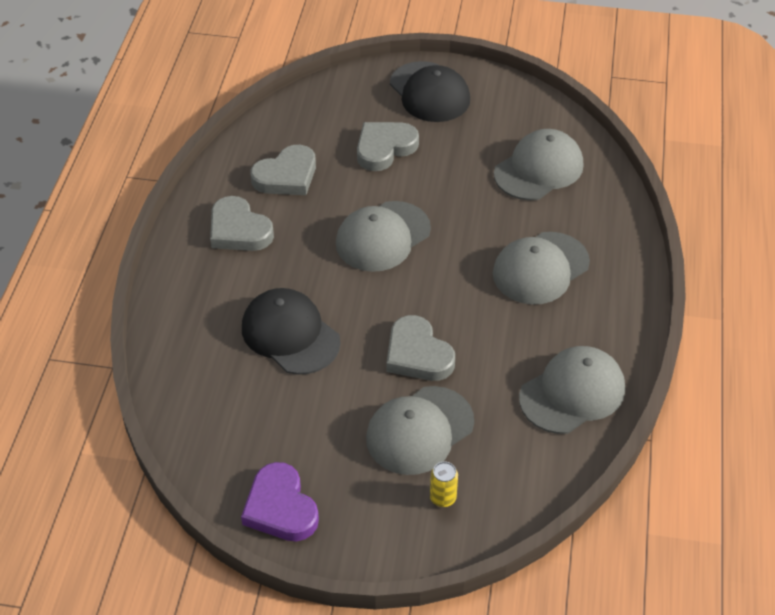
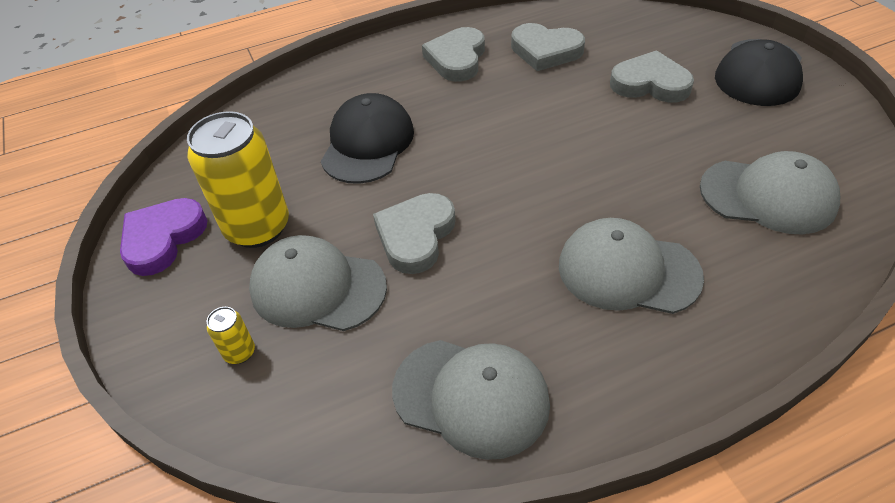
camera: 60 degrees right, 0 degrees up
(324, 442) = (257, 227): none -> yellow can
(382, 236) = (540, 137): grey cap -> none

